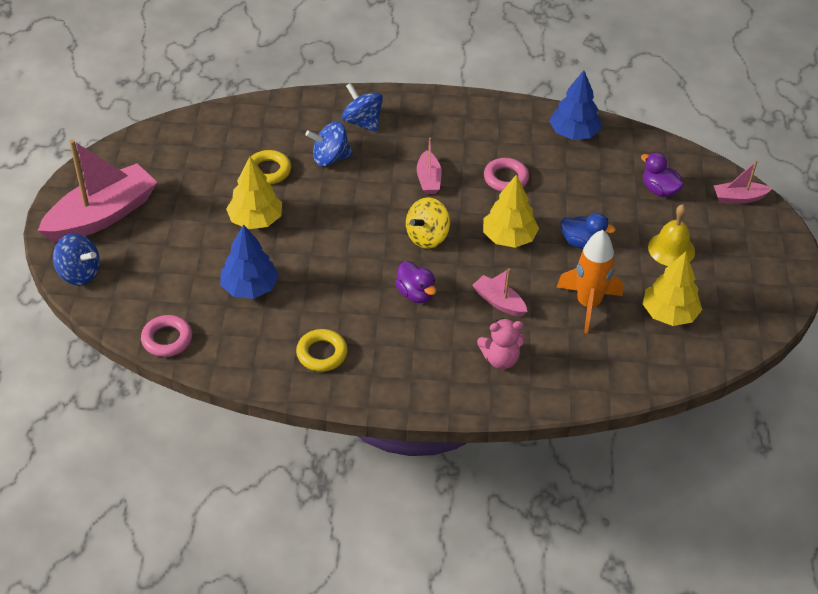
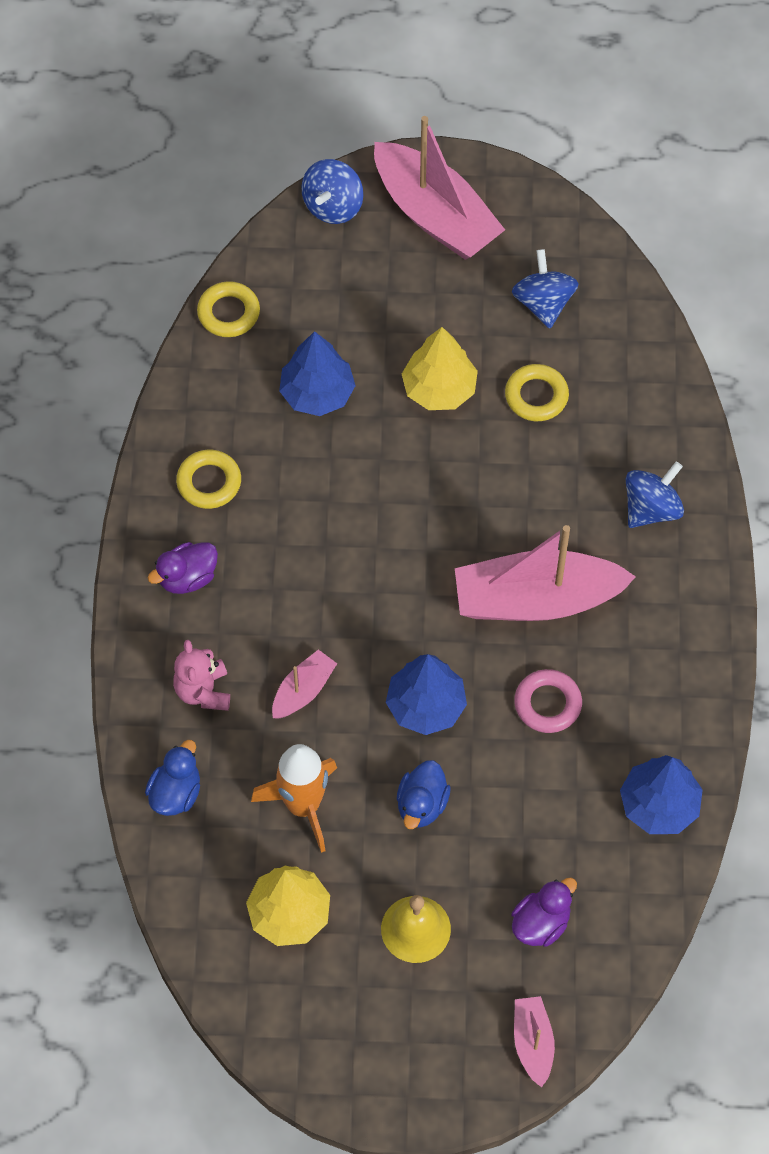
camera: 90 degrees right, 15 degrees up
(167, 339) = (228, 313): pink ring -> yellow ring
(330, 158) = (569, 471): blue spinning top -> blue spinning top (543, 303)
(416, 294) = (314, 588): purple duck -> purple duck (187, 578)
(427, 237) = (420, 600): yellow spinning top -> none
(428, 179) = (536, 600): pink boat -> pink boat, size x2.11
(508, 237) = (426, 705): yellow tree -> blue tree
(583, 376) = (176, 793): none -> blue duck

